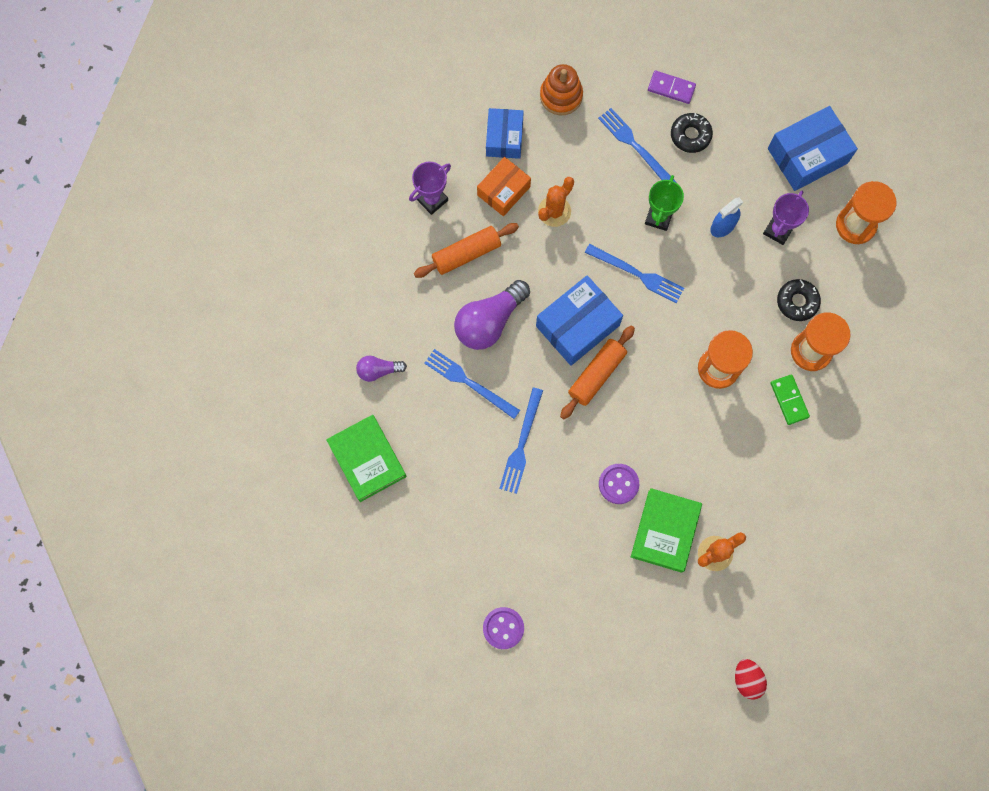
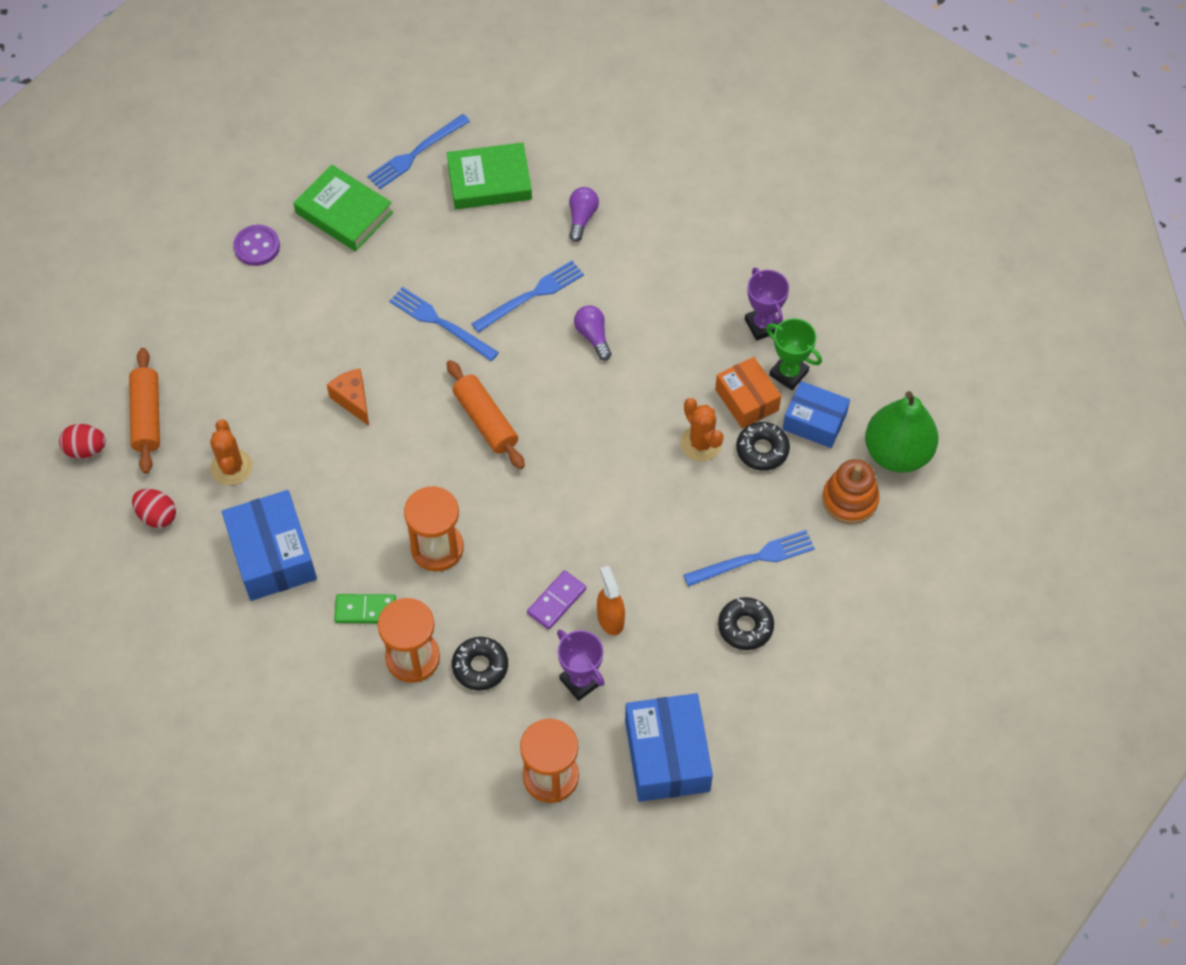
camera: 110 degrees right, 15 degrees down
(466, 254) = (683, 339): orange rolling pin -> orange rolling pin (147, 416)
(489, 321) = (593, 336): purple light bulb -> purple light bulb, size x0.54
(509, 75) = (897, 453): none -> green pear
(543, 167) = (762, 450): none -> black donut
(577, 326) = (551, 421): blue box -> blue box (272, 555)
(618, 484) = (353, 400): purple button -> orange cheese
(637, 274) = (588, 504): blue fork -> blue fork (416, 153)
(658, 217) = (650, 552): green trophy -> green trophy (788, 373)
(665, 531) = (280, 427): green book -> green book (344, 213)
(671, 88) = (818, 628): purple domino -> purple domino (556, 601)
(722, 226) = (610, 619): blue spray bottle -> orange spray bottle
(779, 592) = (157, 516): none -> red egg

